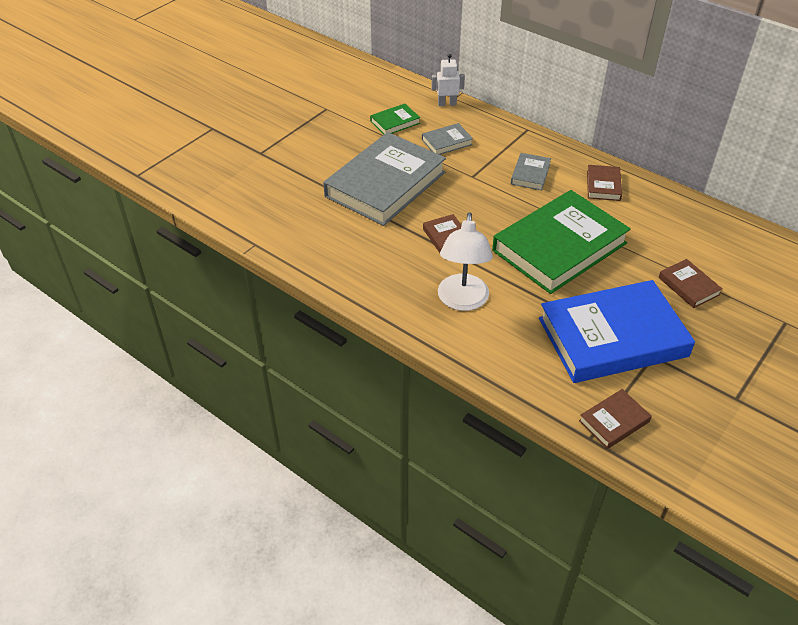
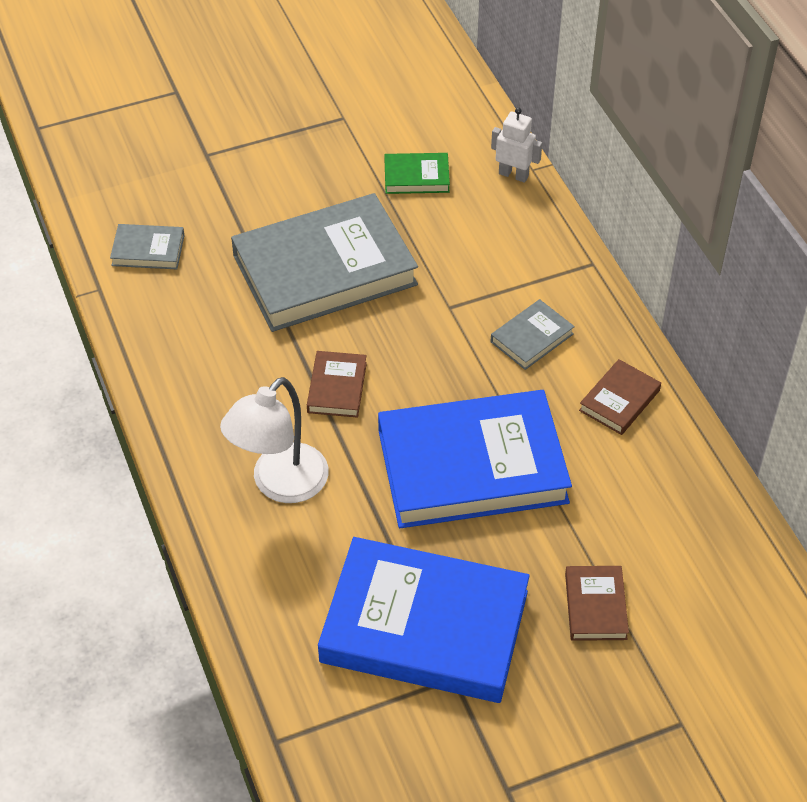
camera: 30 degrees right, 5 degrees up
(446, 142) = (460, 238): grey book -> grey book (148, 250)
(559, 247) = (472, 466): green book -> blue book
(614, 421) = (323, 736): brown book -> none

